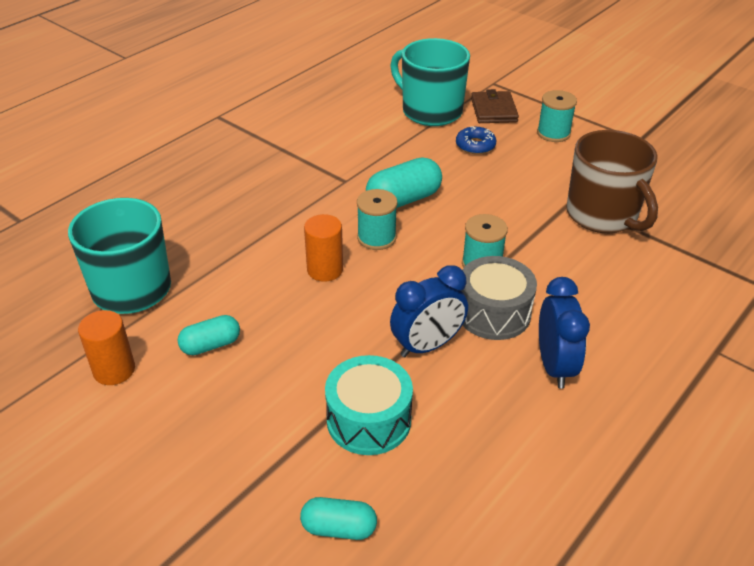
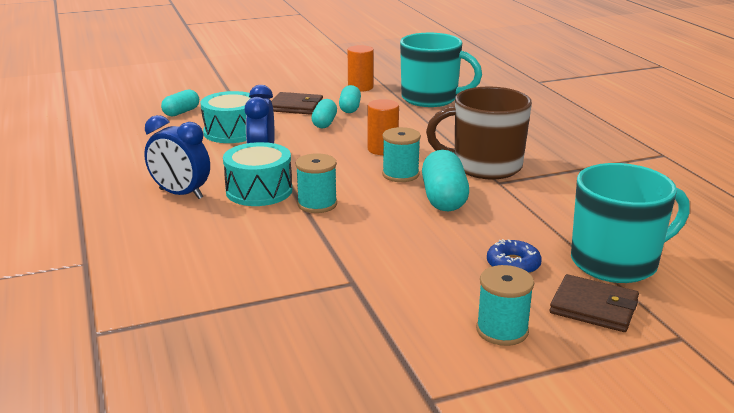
camera: 120 degrees right, 15 degrees down
(234, 402) = (296, 106): none -> brown wallet
(279, 346) = (324, 123): none -> turquoise capsule
(493, 313) = (259, 191): grey drum -> turquoise drum
(603, 215) = (309, 290): brown mug -> brown mug (485, 166)

